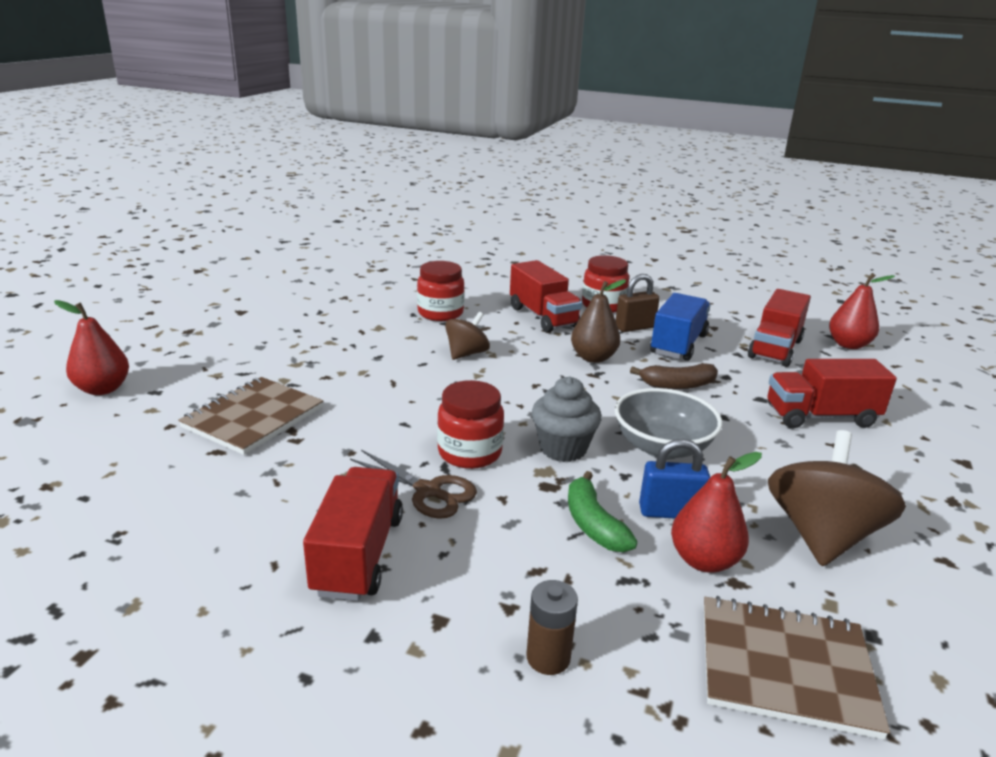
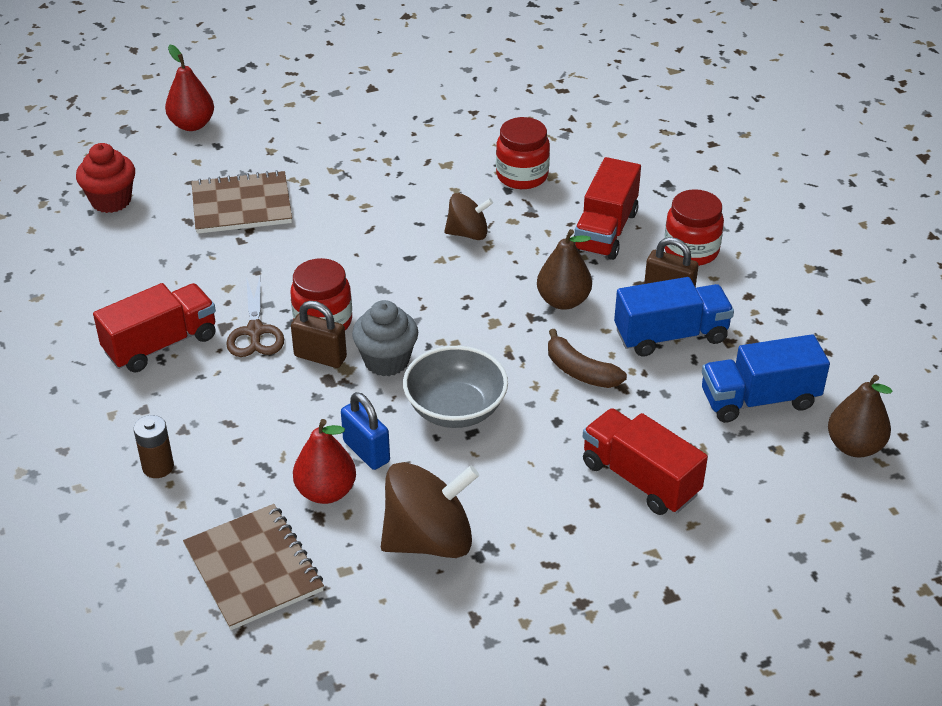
camera: 50 degrees right, 15 degrees up
(97, 477) = (111, 201): none -> red cupcake
(513, 475) = (320, 357): none -> brown padlock
(593, 524) = (307, 422): green banana -> none
(775, 349) = (759, 399): red truck -> blue truck
(848, 345) = (854, 446): red pear -> brown pear

